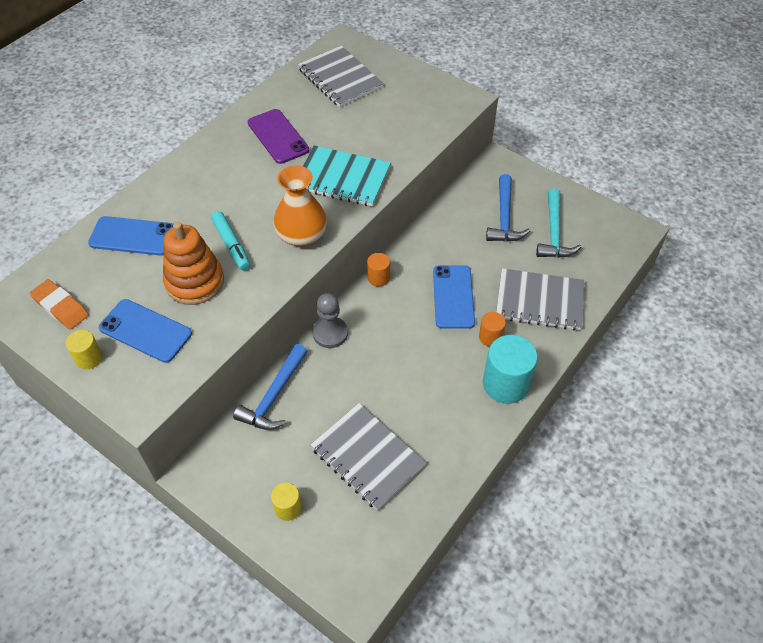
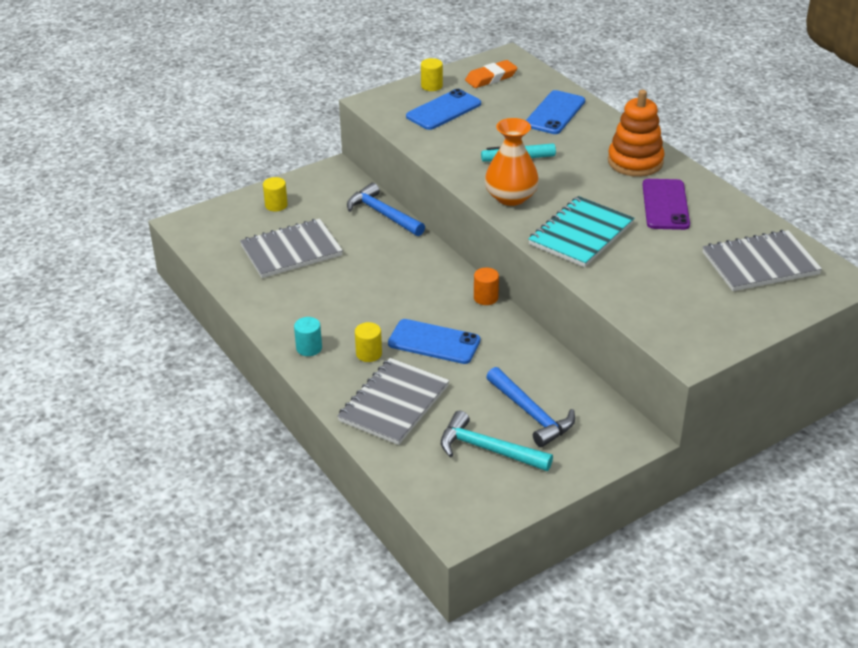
camera: 110 degrees right, 15 degrees down
(195, 282) = (483, 136): orange stacking toy -> orange stacking toy (635, 162)
(278, 136) = (665, 205): purple phone -> purple phone turned 75 degrees counterclockwise
(330, 333) = (432, 255): grey pawn -> none
(490, 337) = (369, 354): orange cylinder -> yellow cylinder
(504, 218) = (531, 414): blue hammer -> blue hammer turned 150 degrees counterclockwise
(505, 384) = (309, 348): turquoise cylinder -> turquoise cylinder, size x0.53

